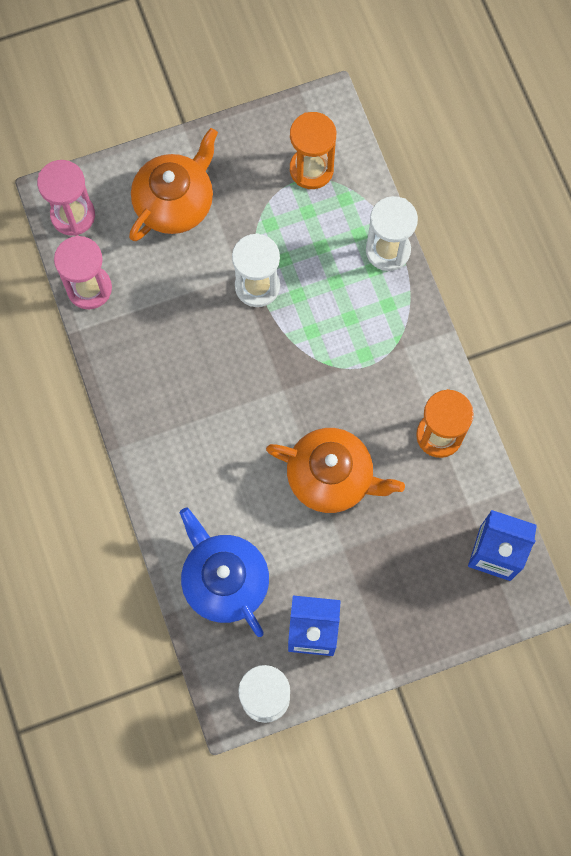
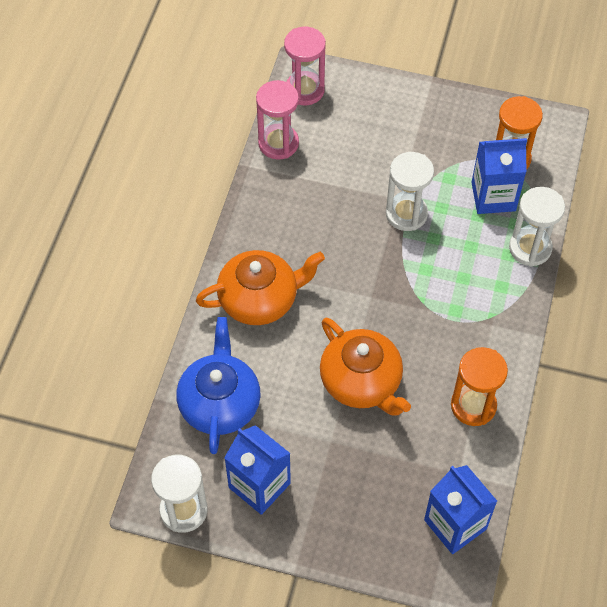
camera: 35 degrees right, 15 degrees down
(175, 202) = (387, 123): orange teapot -> orange teapot (260, 299)
(322, 218) = (493, 196): none -> blue carton

